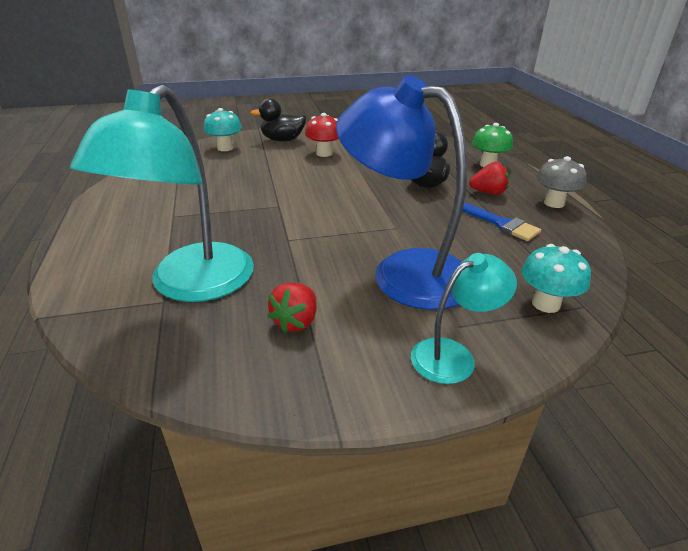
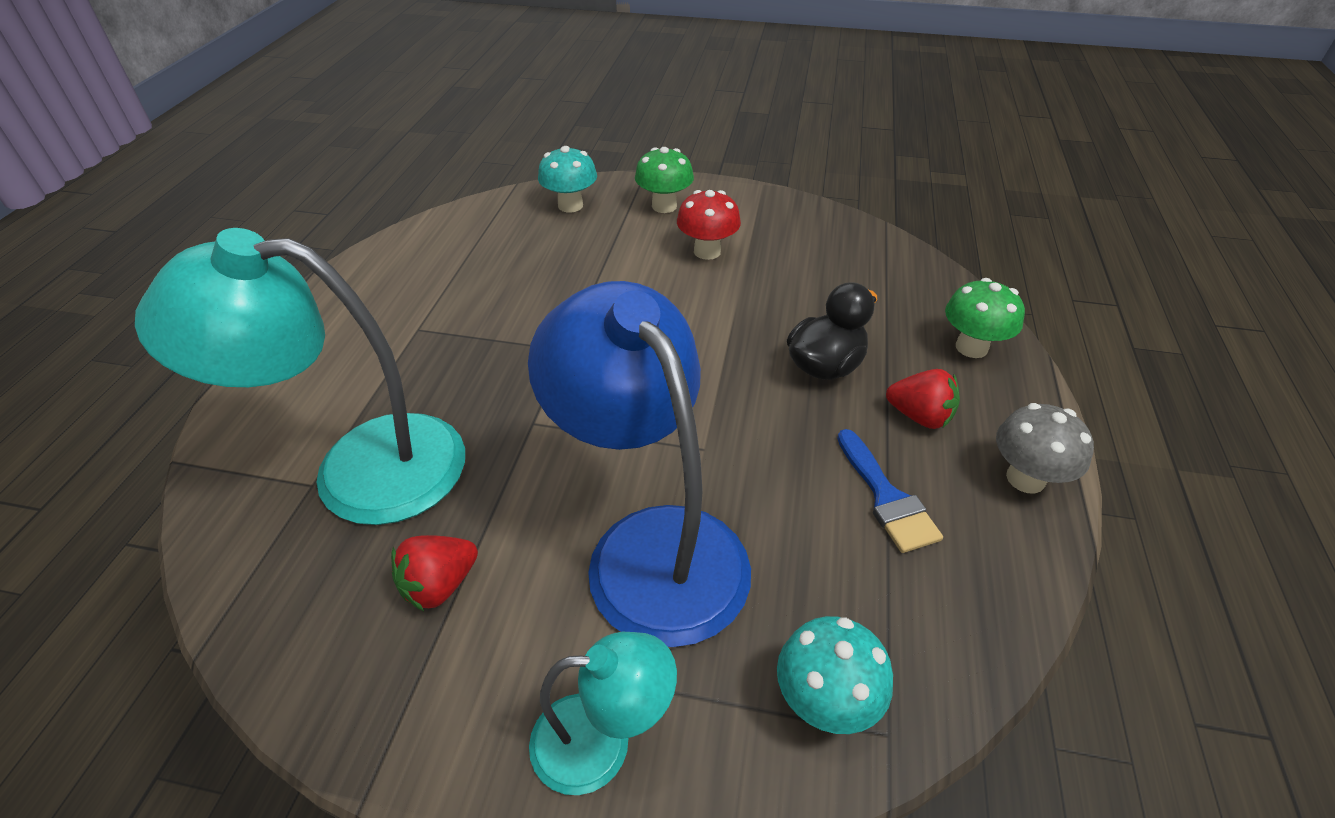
camera: 25 degrees right, 10 degrees up
(191, 285) = (359, 468): turquoise lamp -> turquoise lamp turned 45 degrees clockwise
(282, 140) = (664, 206): black duck -> green mushroom

